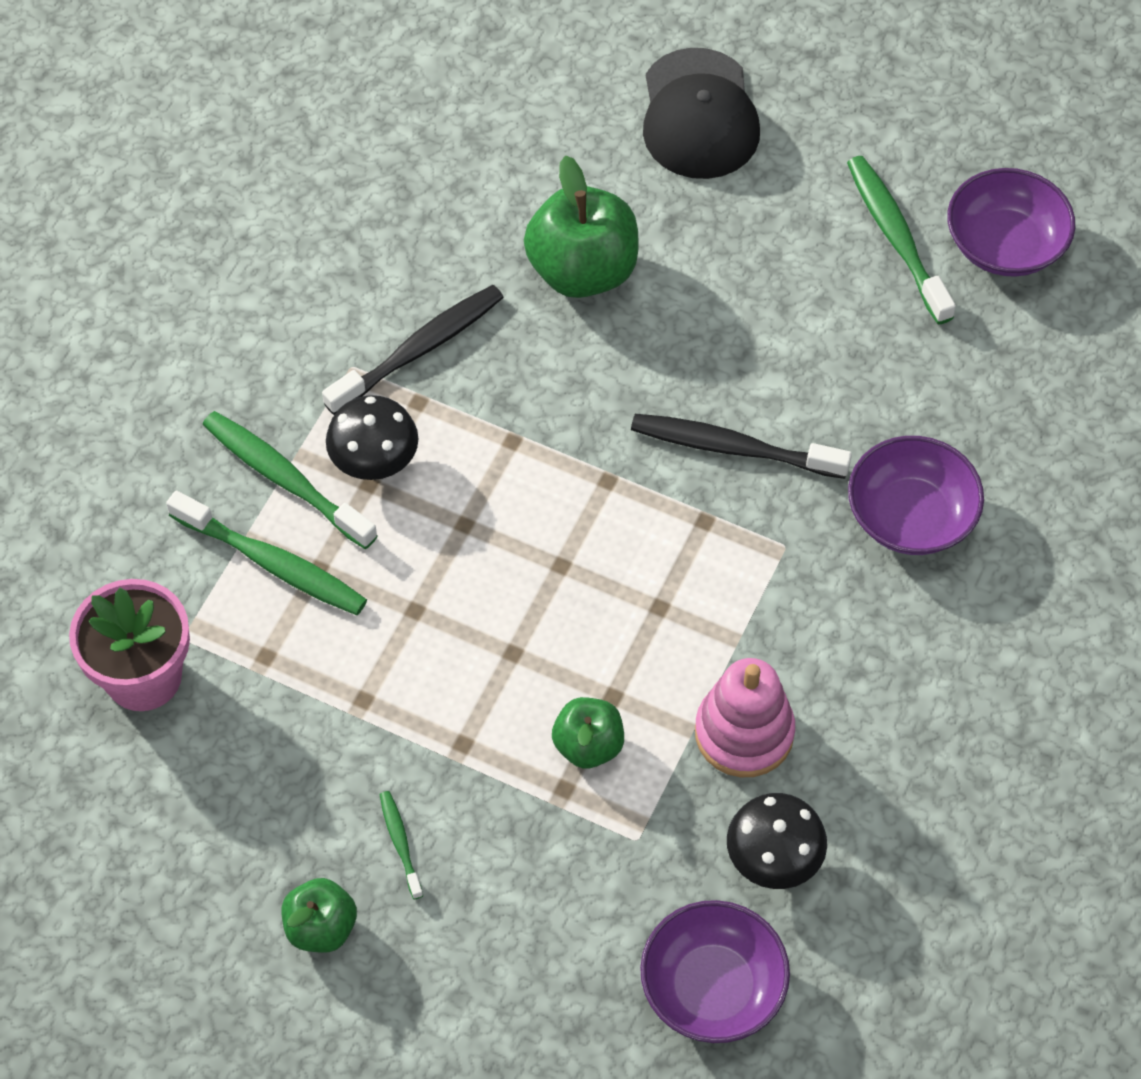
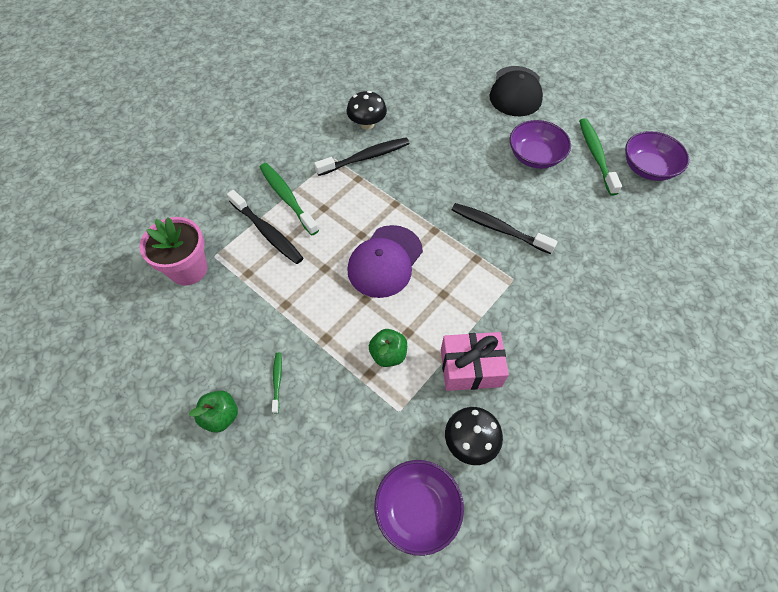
camera: 15 degrees right, 0 degrees up
(273, 563) = (267, 232): green toothbrush -> black toothbrush
(374, 460) = (329, 198): black mushroom -> black mushroom (367, 124)
(529, 568) = (385, 261): none -> purple cap
(582, 270) = (448, 140): green apple -> none
(744, 733) = (470, 368): pink stacking toy -> pink gift
(910, 516) = (580, 279): purple bowl -> purple bowl (535, 156)

